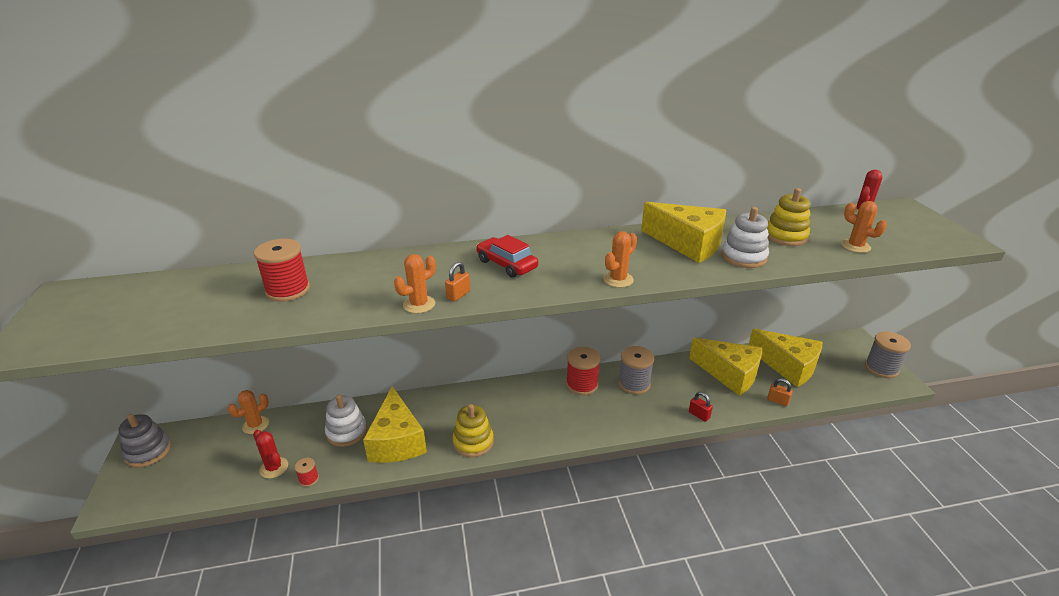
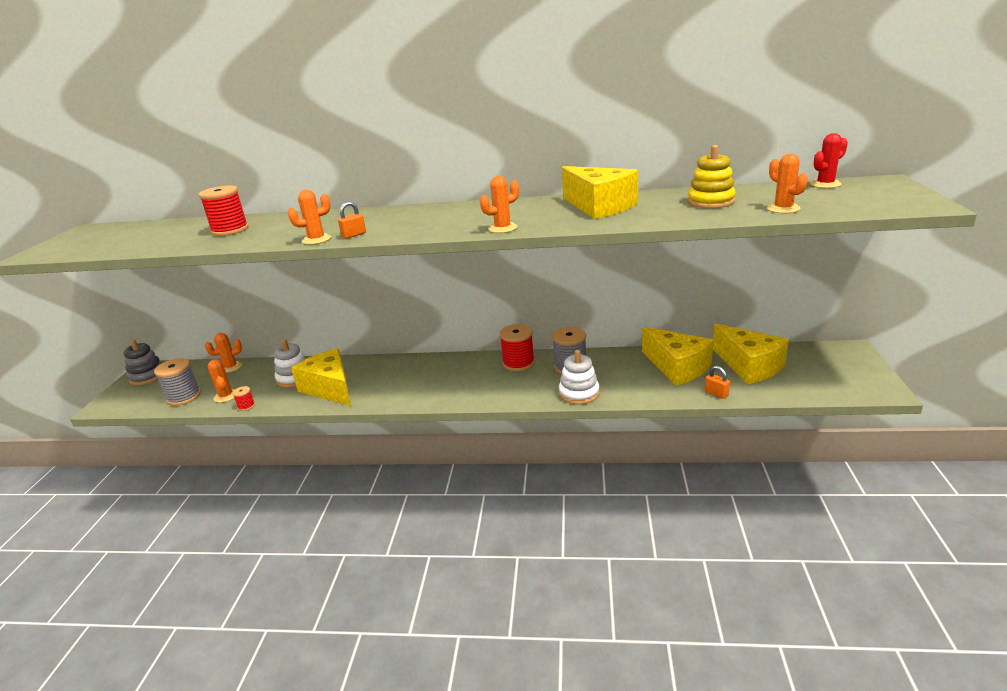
camera: 20 degrees right, 5 degrees down
(274, 468) = (226, 396): red cactus -> orange cactus
(397, 441) = (330, 388): yellow cheese -> yellow cheese turned 135 degrees clockwise
(473, 442) = (392, 395): yellow stacking toy -> none
(507, 264) = (415, 218): red car -> none
(699, 415) = (620, 397): red padlock -> none
(743, 257) = (646, 215): white stacking toy -> white stacking toy (579, 393)
(881, 368) = (865, 376): grey spool -> grey spool (184, 397)

